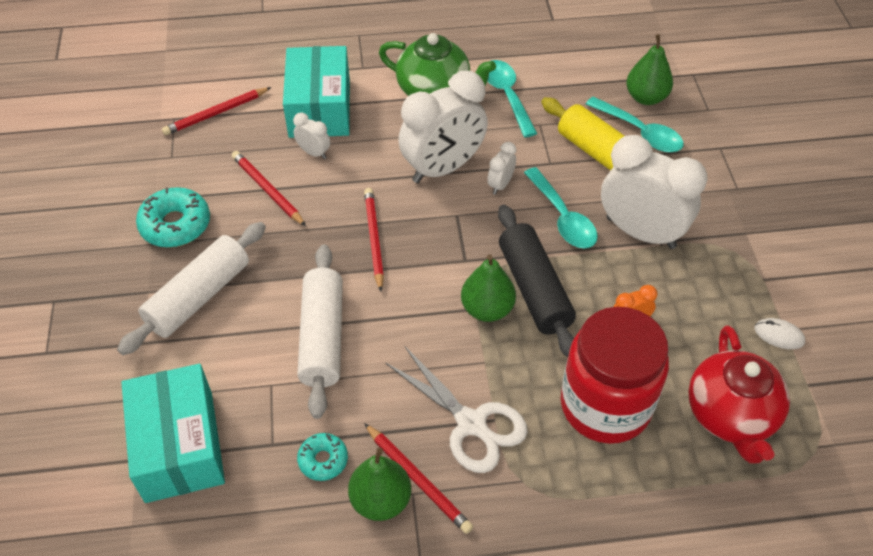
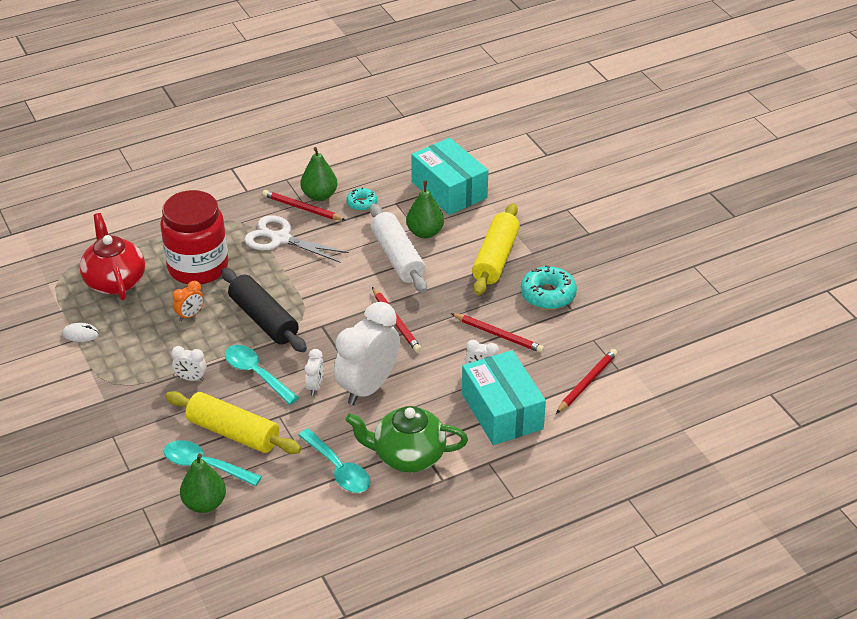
camera: 160 degrees right, 10 degrees down
(198, 296) = (496, 258): white rolling pin -> yellow rolling pin
(487, 309) = (293, 299): green pear -> green pear (425, 232)
(640, 232) = (191, 378): white clock -> white clock, size x0.43

